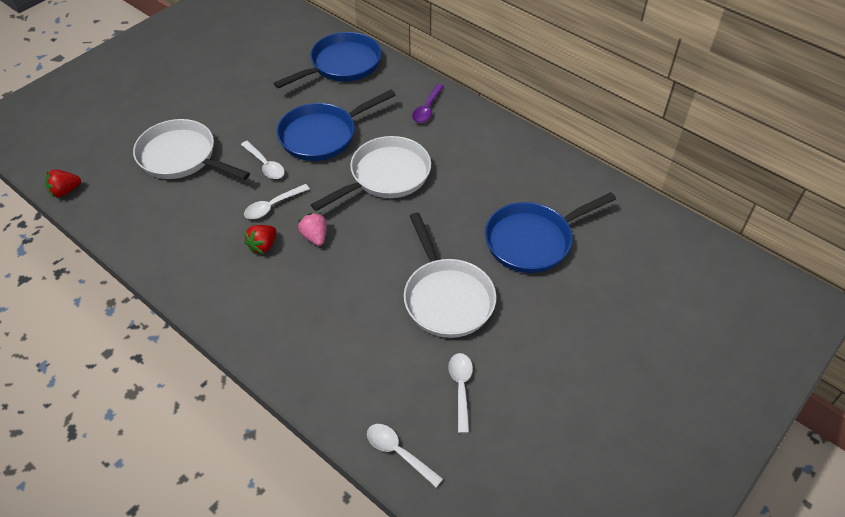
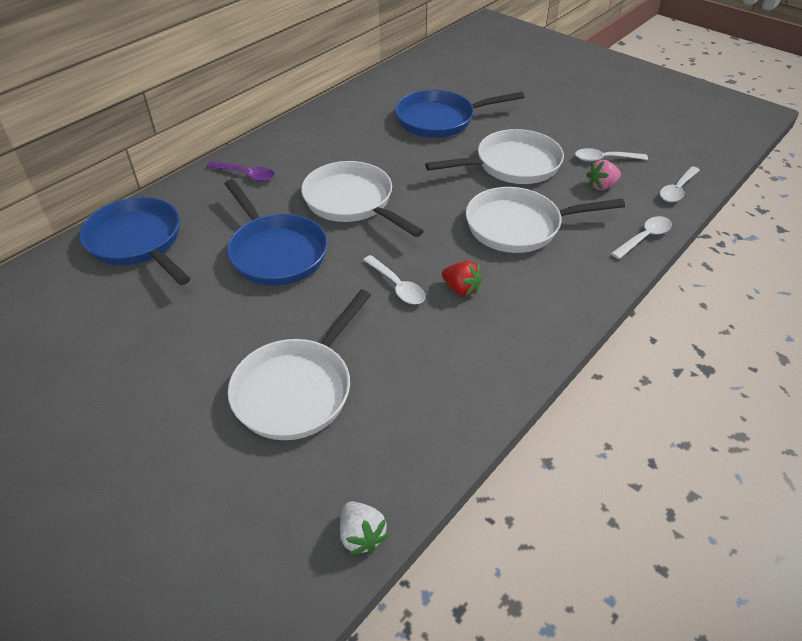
camera: 90 degrees left, 5 degrees down
(65, 191) = (361, 535): red strawberry -> white strawberry
(265, 165) = (324, 299): white spoon -> white spoon (644, 237)
(315, 237) = (444, 249): pink strawberry -> pink strawberry (601, 186)
(342, 293) = (519, 226): none -> white pan
(533, 240) = (440, 120): blue pan -> blue pan turned 105 degrees clockwise

